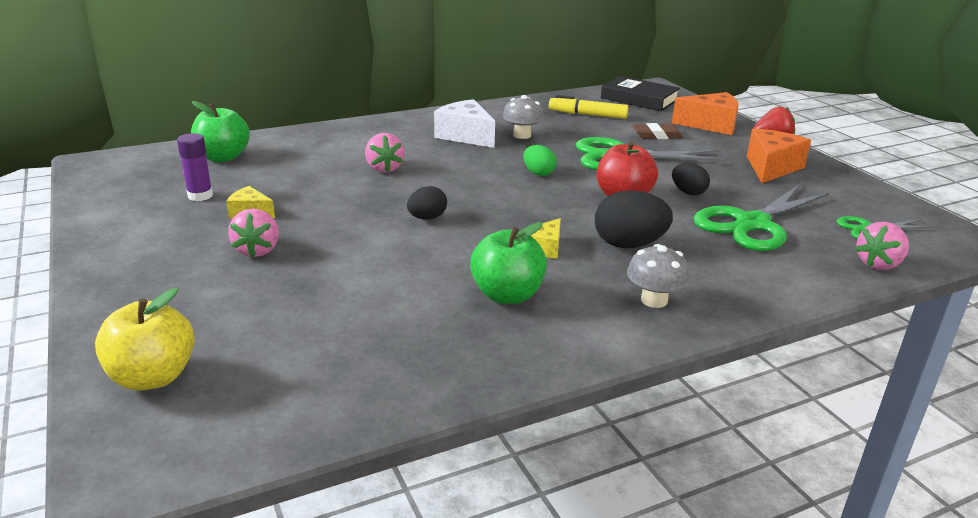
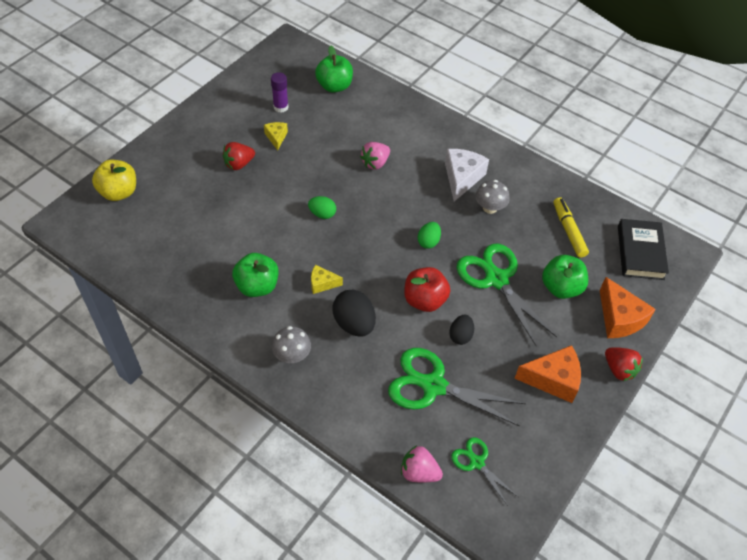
camera: 60 degrees right, 25 degrees up
(257, 250) = (239, 164): pink strawberry -> red strawberry
(427, 218) = (322, 214): black egg -> green egg
(656, 135) = (561, 288): brown eraser -> green apple

